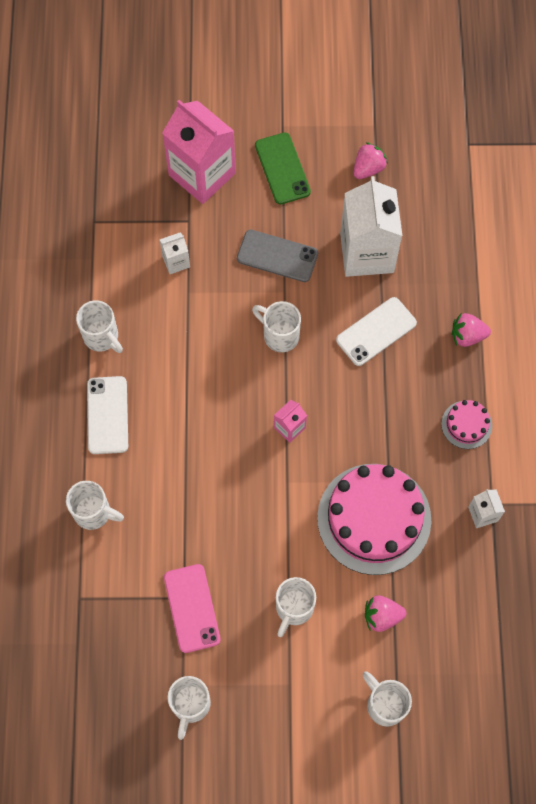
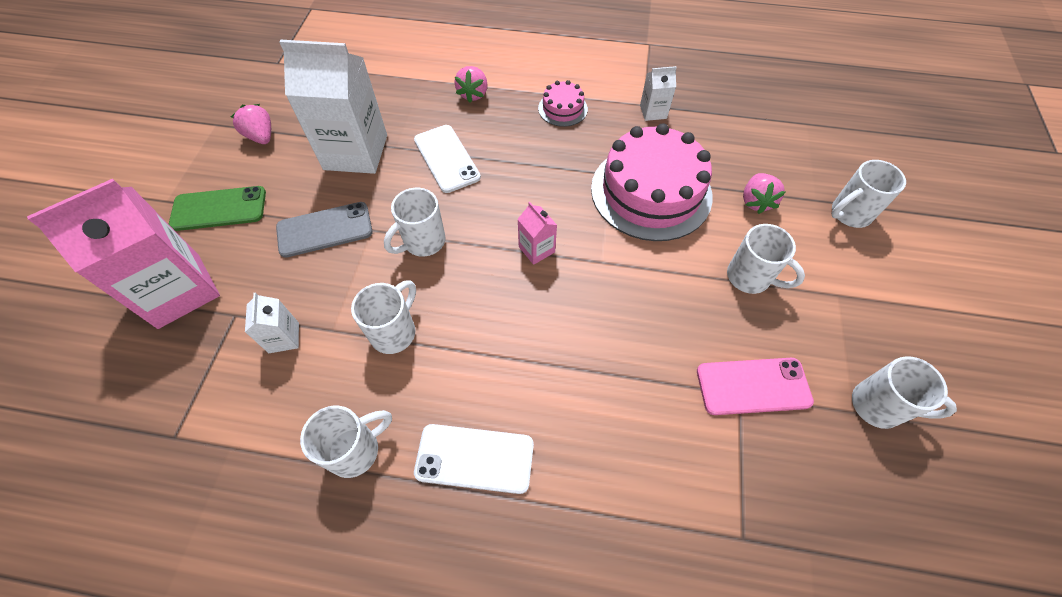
camera: 80 degrees left, 10 degrees down
(94, 513) = (616, 498): white mug -> white mug (394, 332)
(277, 256) = (325, 230): grey phone -> grey phone turned 45 degrees clockwise

